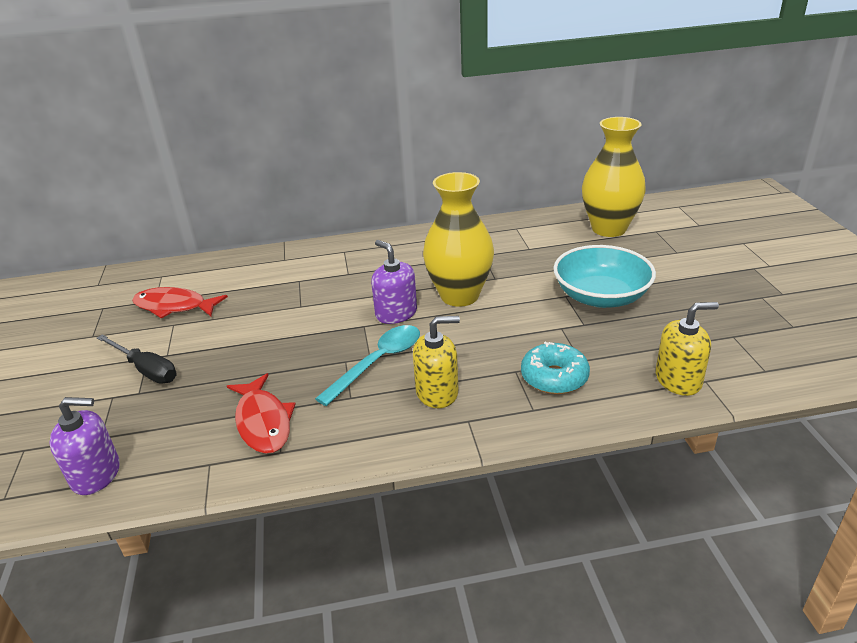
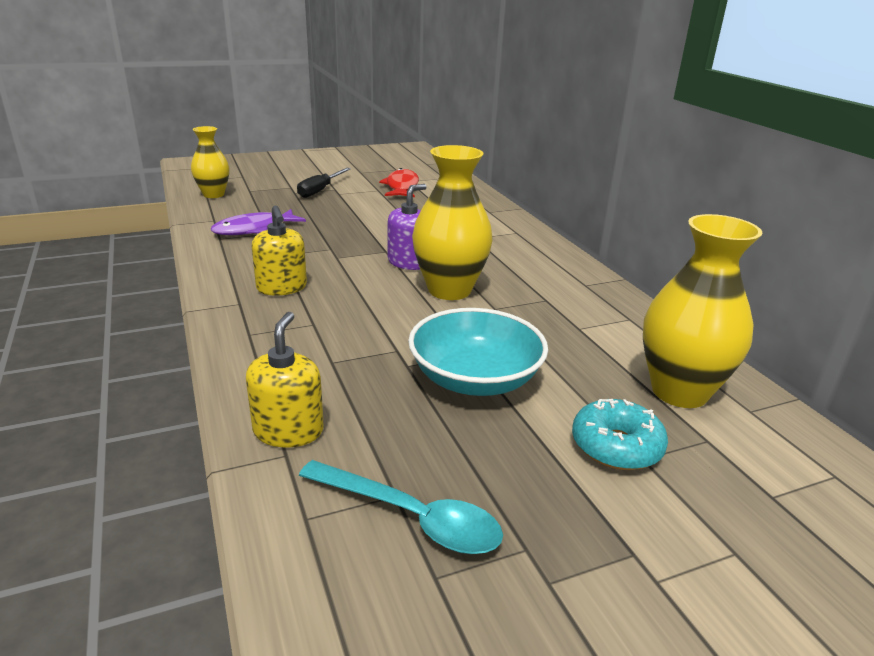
camera: 75 degrees right, 5 degrees down
(96, 474) = (213, 194): purple soap dispenser -> yellow vase
(263, 422) = (254, 229): red fish -> purple fish
(378, 363) = (327, 261): turquoise spoon -> turquoise spoon (410, 517)
(554, 377) = (300, 345): turquoise donut -> turquoise donut (616, 446)
(678, 380) = (288, 430): yellow soap dispenser -> yellow soap dispenser turned 150 degrees counterclockwise

